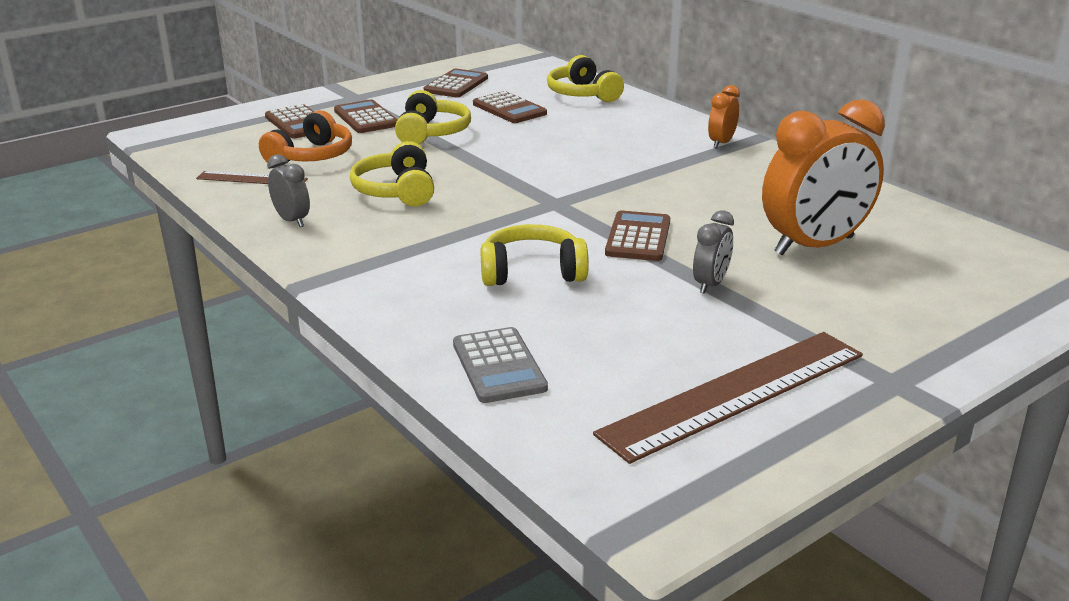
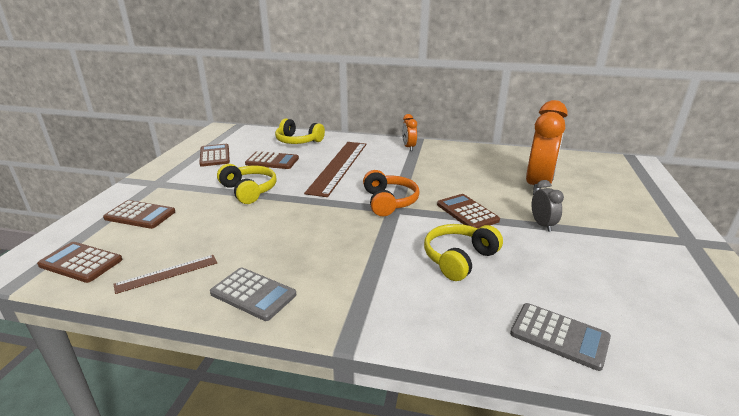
camera: 40 degrees left, 0 degrees up
(292, 220) = (253, 294): grey clock -> grey calculator
(311, 156) = (189, 236): orange headphones -> orange headphones (389, 202)
(366, 118) = (187, 195): brown calculator -> brown calculator (81, 262)
(396, 191) = (291, 239): yellow headphones -> none
(734, 393) = (666, 283): brown ruler -> brown ruler (338, 166)

